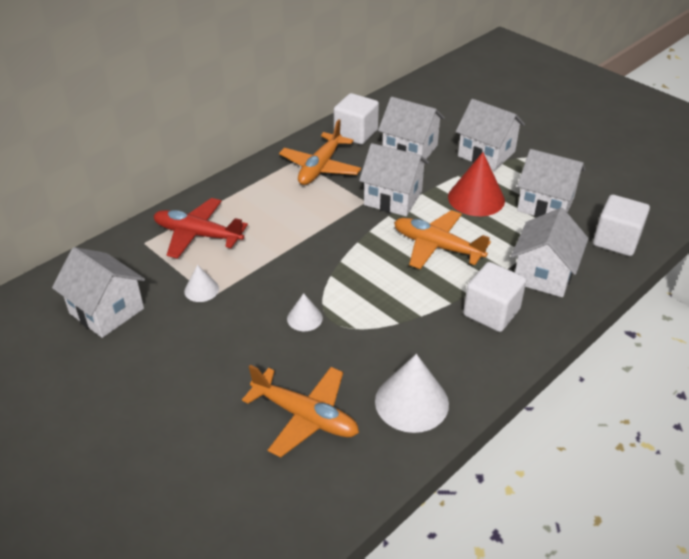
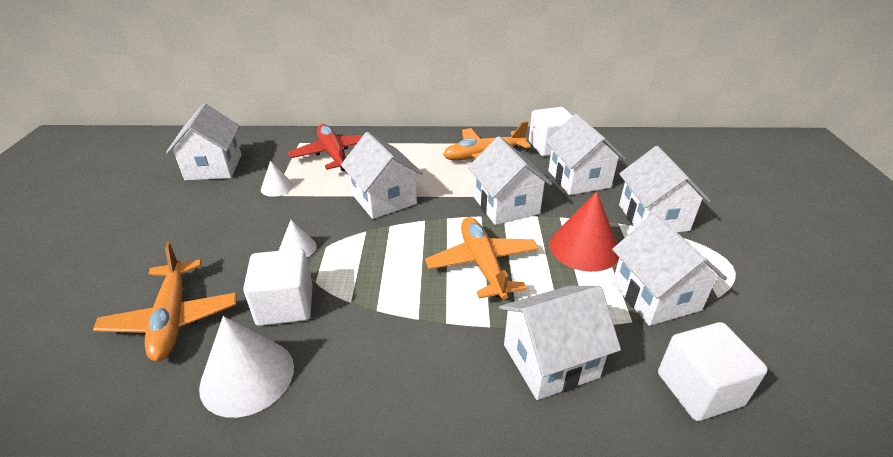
camera: 45 degrees right, 5 degrees down
(304, 245) = (384, 199): none -> white house
(491, 312) = (440, 355): white cube -> white cube (285, 305)

